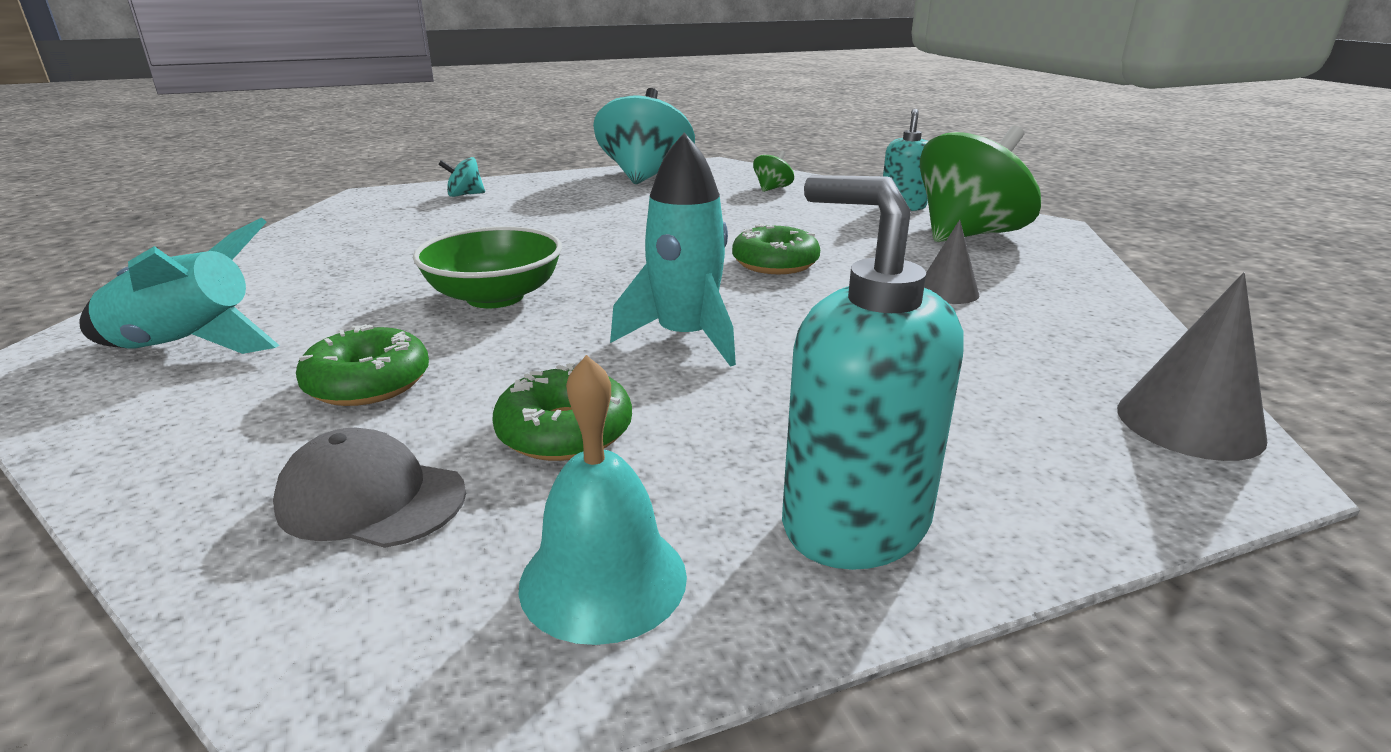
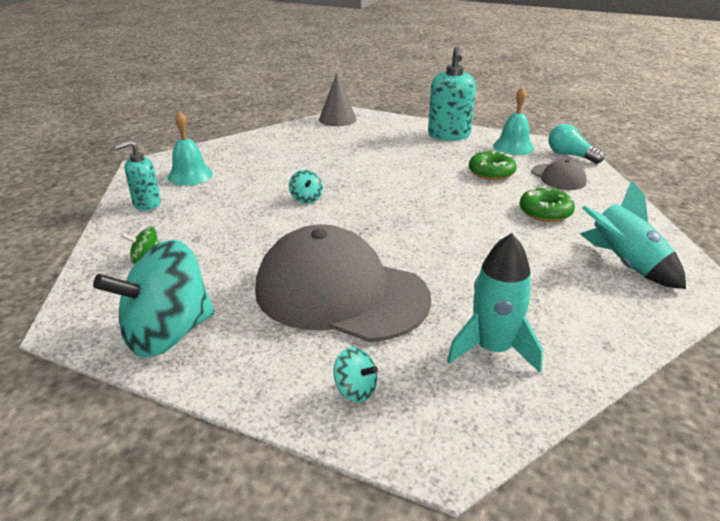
camera: 135 degrees left, 5 degrees up
(359, 646) = (570, 155): none -> turquoise light bulb
(495, 297) = (459, 235): green bowl -> none
(559, 220) = (340, 293): none -> grey cap
(685, 337) = (411, 183): turquoise rocket -> turquoise rocket (492, 349)
(775, 263) = (306, 199): green donut -> turquoise spinning top
(947, 292) = (285, 160): grey cone -> none
(968, 235) = (190, 175): green spinning top -> turquoise bell

